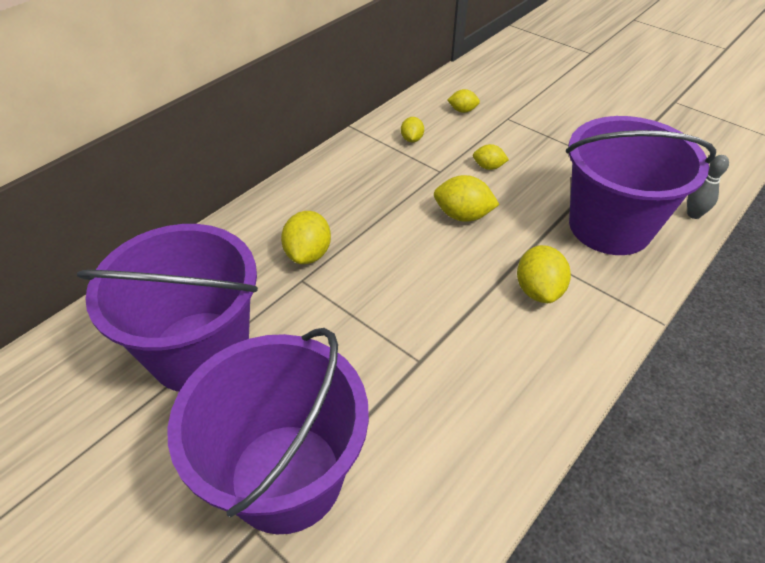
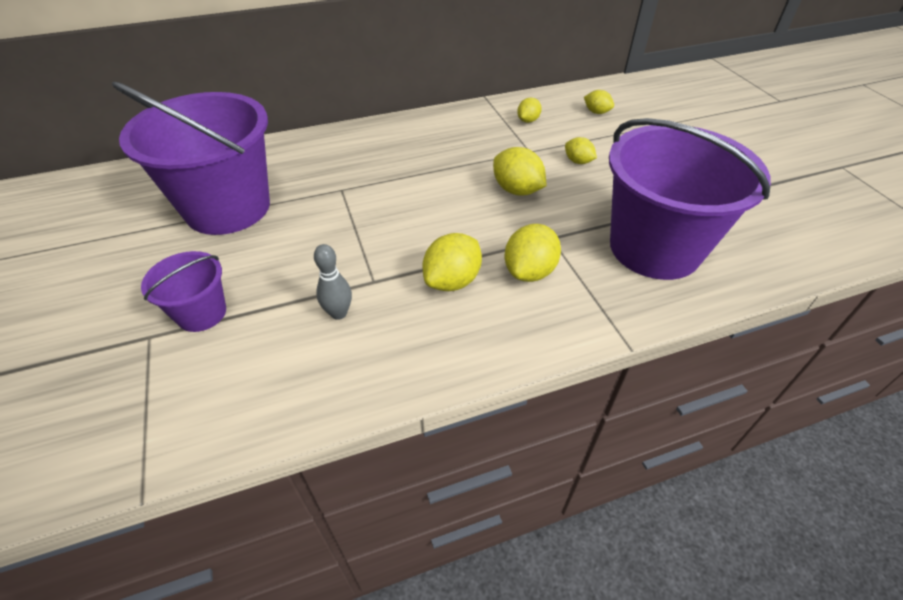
camera: 30 degrees right, 0 degrees up
(286, 477) = (201, 313): purple bucket -> purple bucket, size x0.47
(308, 254) = (363, 174): yellow lemon -> yellow lemon (452, 281)
(693, 214) = (763, 271): grey bowling pin -> grey bowling pin (338, 313)

